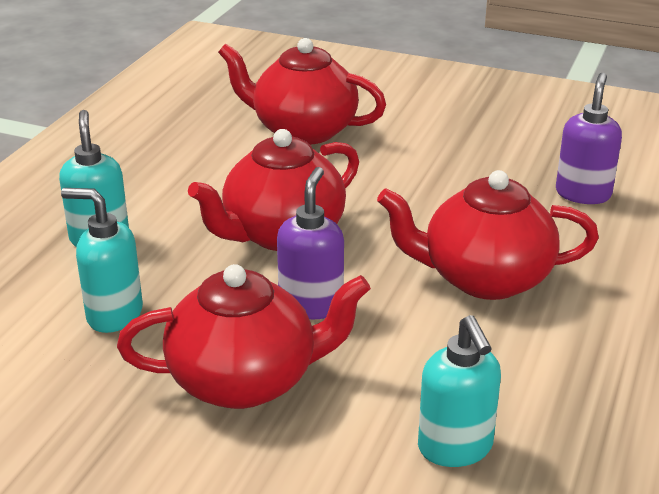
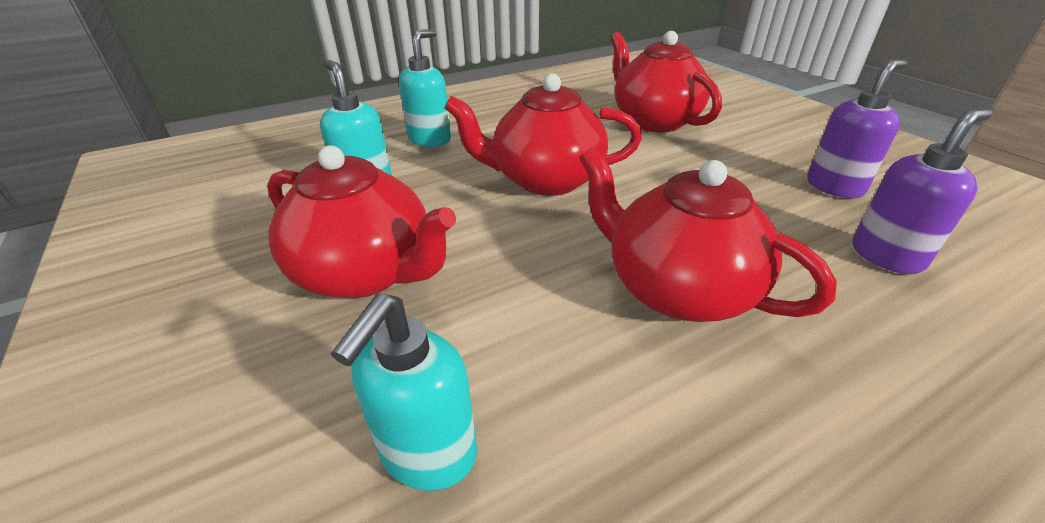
camera: 40 degrees right, 5 degrees up
(311, 305) = (495, 239): purple soap dispenser -> purple soap dispenser (834, 187)

